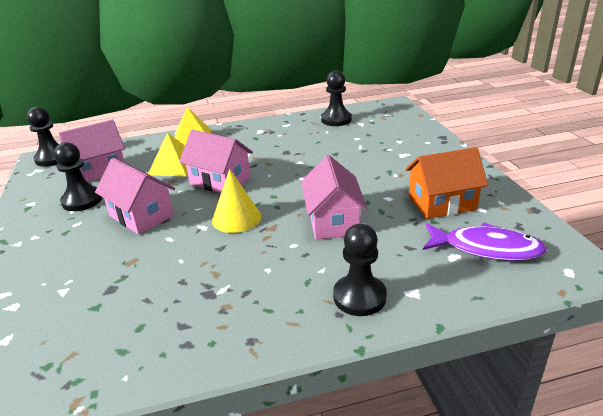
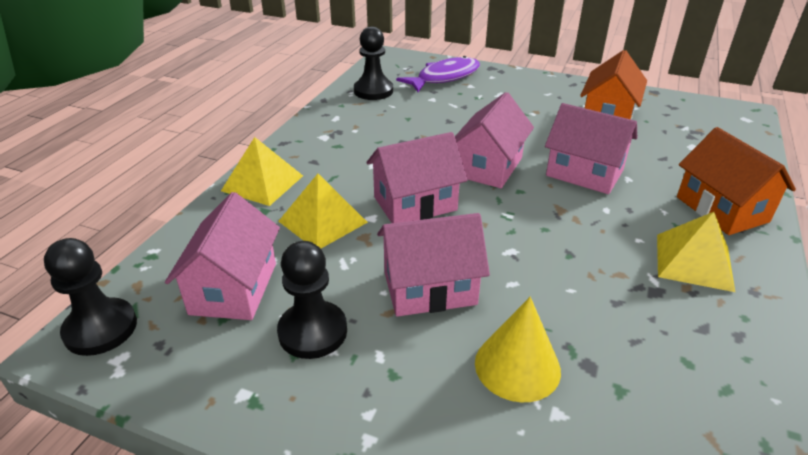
camera: 55 degrees left, 5 degrees up
(236, 218) = (517, 222): yellow cone -> yellow cone (517, 366)
(263, 301) = (693, 261): none -> yellow pyramid
(292, 186) = (488, 167): none -> pink house
(359, 297) = (721, 209): black pawn -> orange house
(486, 248) = (693, 131): purple fish -> purple fish (444, 77)

